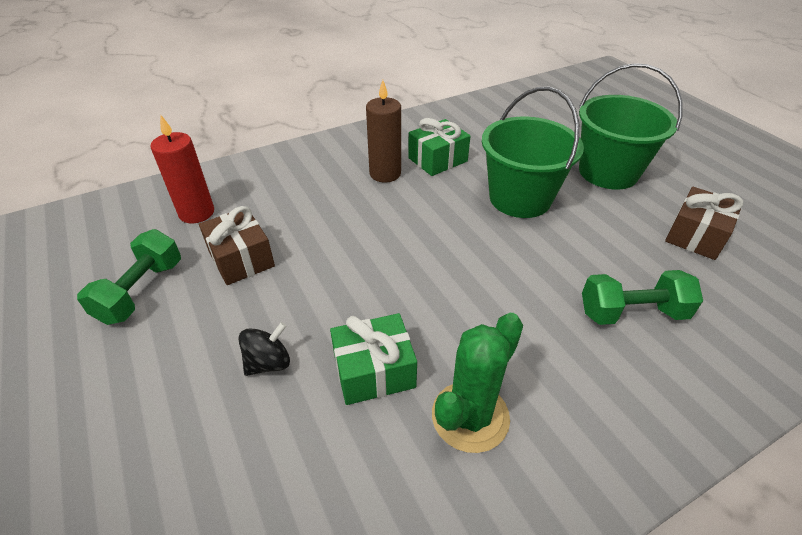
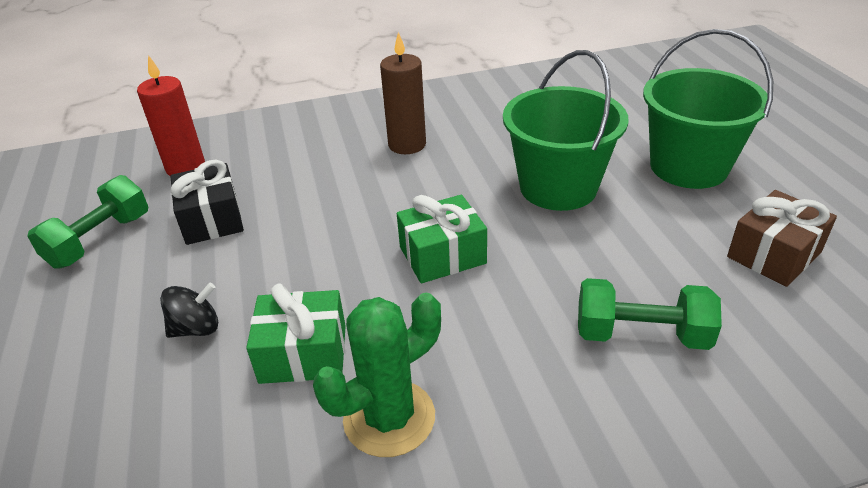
camera: 15 degrees right, 5 degrees down
(241, 258) = (212, 219): brown gift -> black gift
(437, 160) = (476, 134): green gift -> green gift (442, 255)

